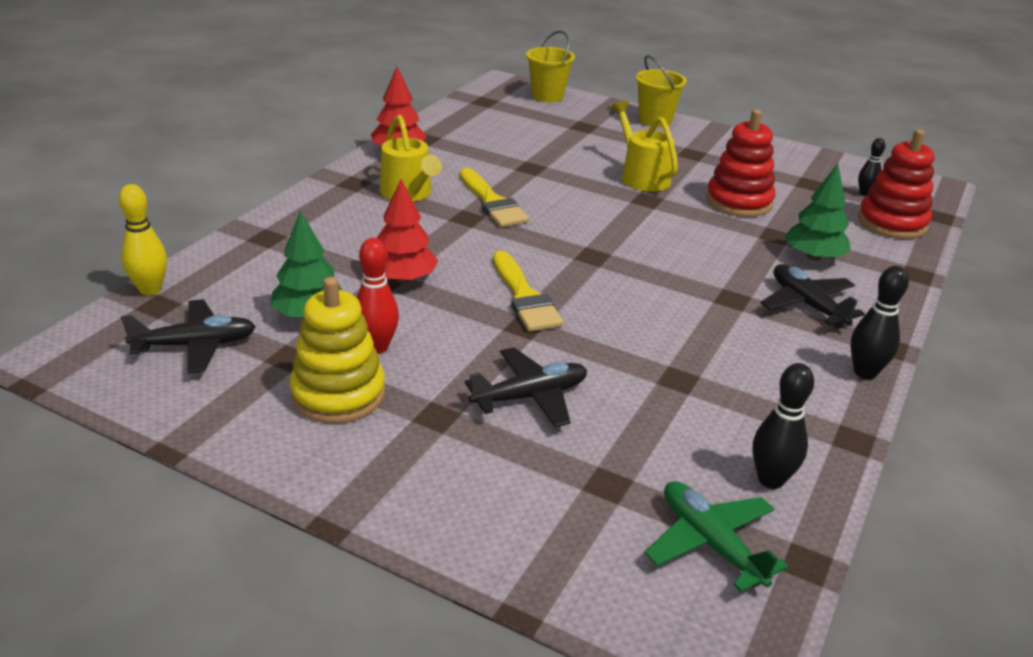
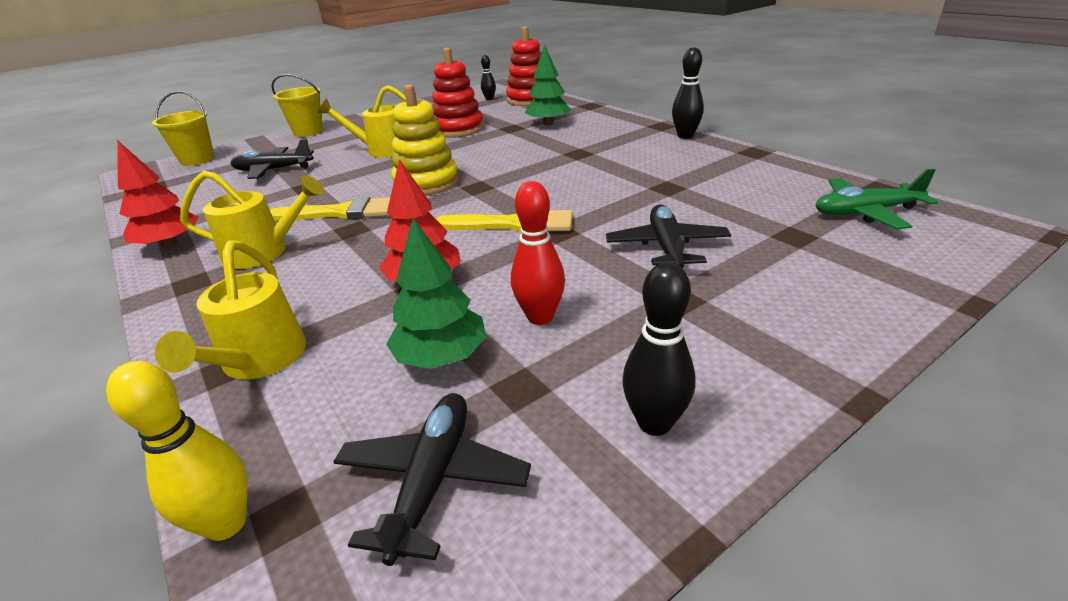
camera: 60 degrees left, 0 degrees up
(278, 246) = (259, 361): none -> yellow watering can
(338, 394) = (616, 357): yellow stacking toy -> yellow stacking toy (426, 183)
(770, 480) = (794, 181): black bowling pin -> black bowling pin (654, 423)
(807, 305) = (601, 135): black plane -> black plane (273, 170)

